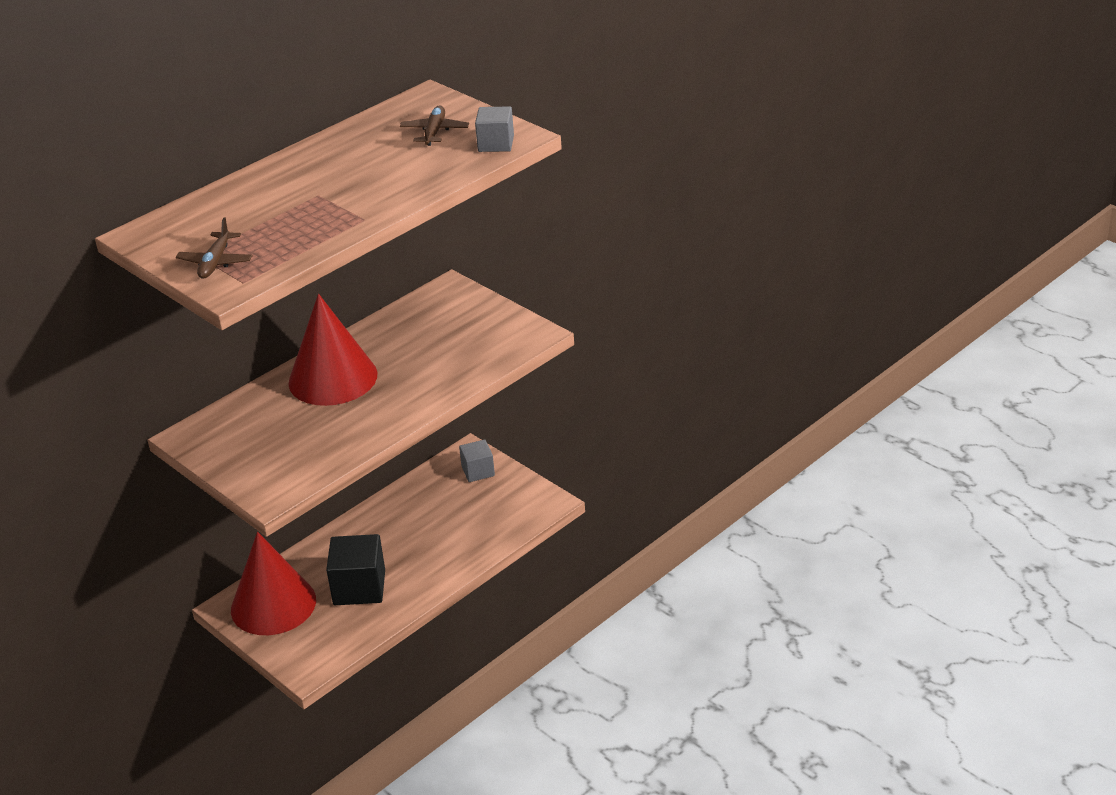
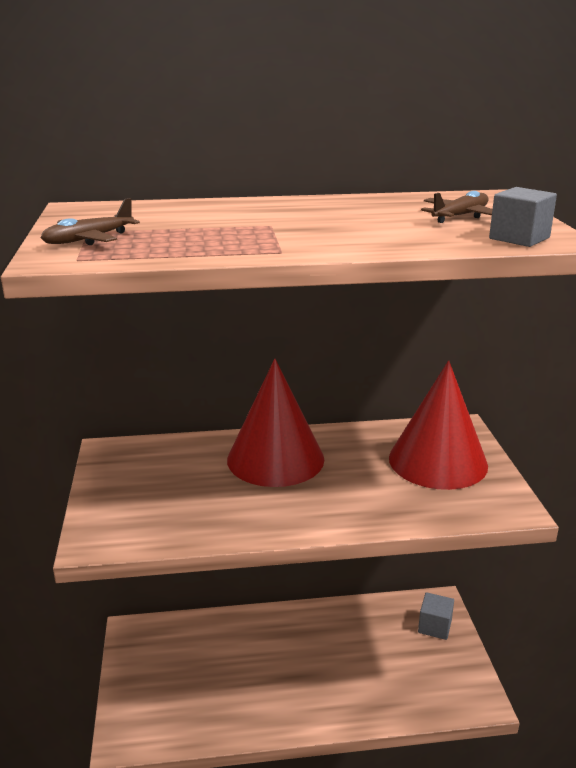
camera: 35 degrees right, 10 degrees down
(273, 604) = (163, 652): red cone -> red cone (438, 461)
(359, 587) = (240, 681): black cube -> none

